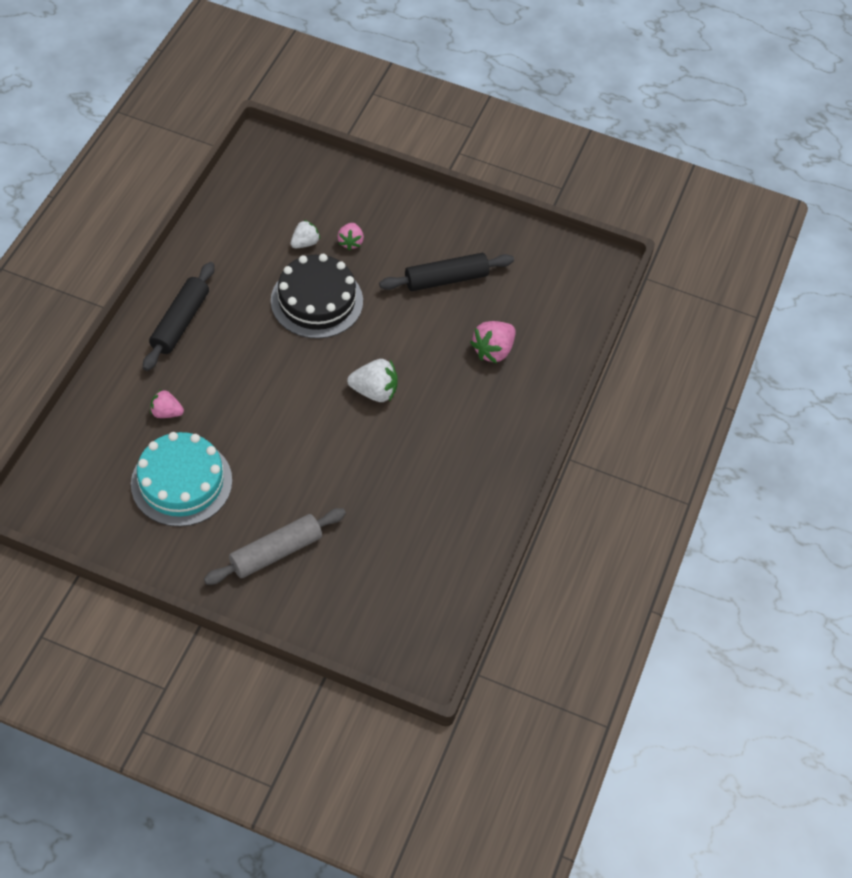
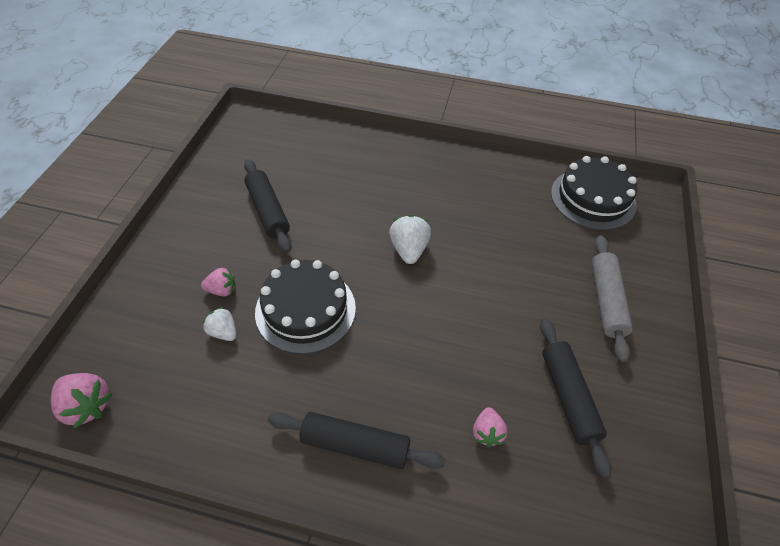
camera: 95 degrees left, 5 degrees down
(181, 482) = (568, 397): turquoise cake -> black rolling pin
(276, 552) = (606, 301): grey rolling pin -> grey rolling pin turned 45 degrees clockwise
(424, 593) = (593, 198): none -> black cake
(493, 350) = (346, 175): pink strawberry -> pink strawberry (87, 406)

